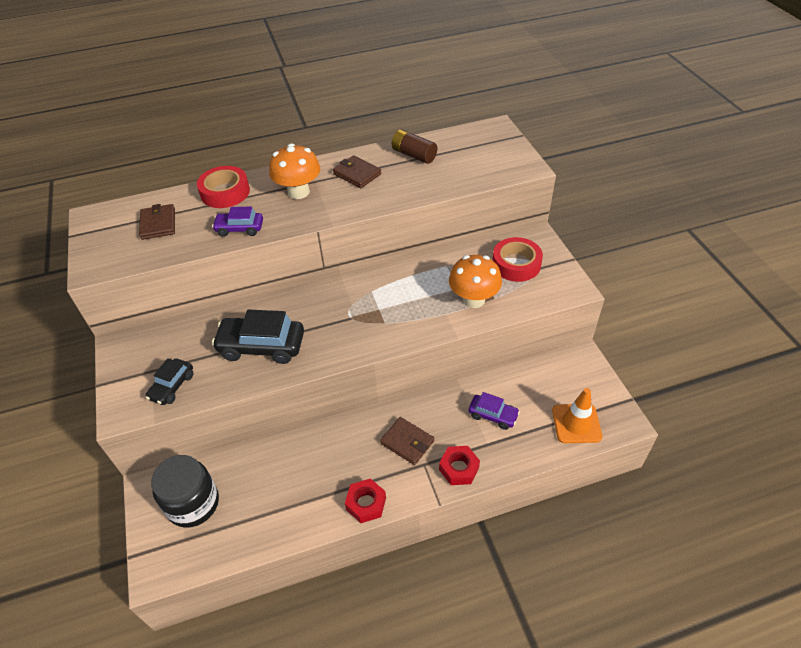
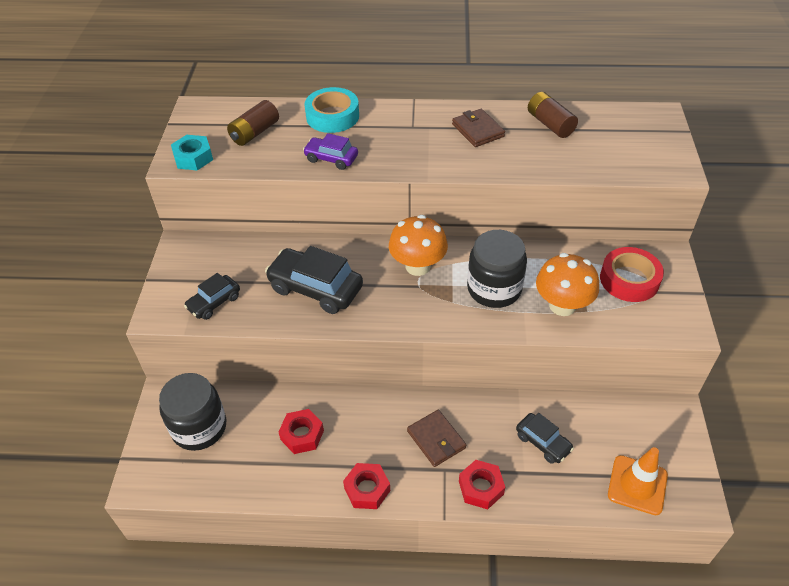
camera: 20 degrees right, 0 degrees up
(108, 261) = (193, 158): none -> turquoise nut
(158, 224) = (254, 133): brown wallet -> brown battery
(225, 192) = (332, 116): red tape -> turquoise tape
(291, 478) = (302, 435): none -> red nut
(298, 192) = (407, 134): orange mushroom -> orange mushroom (417, 266)
(414, 302) = (494, 289): none -> black jar
(493, 415) = (543, 442): purple car -> black car

